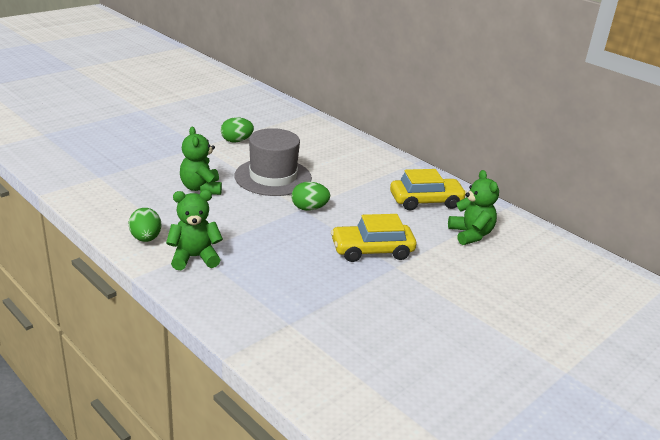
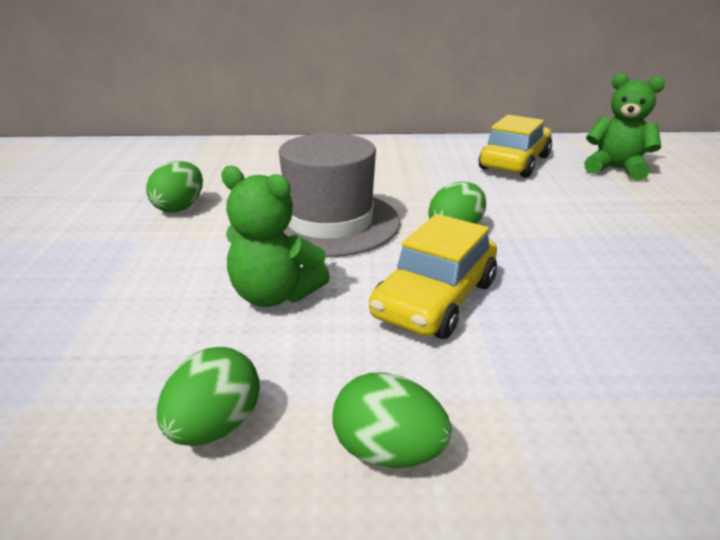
camera: 45 degrees left, 0 degrees up
(124, 207) = (215, 426): none -> green egg
(194, 257) = (528, 411): green teddy bear -> none
(372, 250) = (617, 233): yellow car -> yellow car (435, 299)

